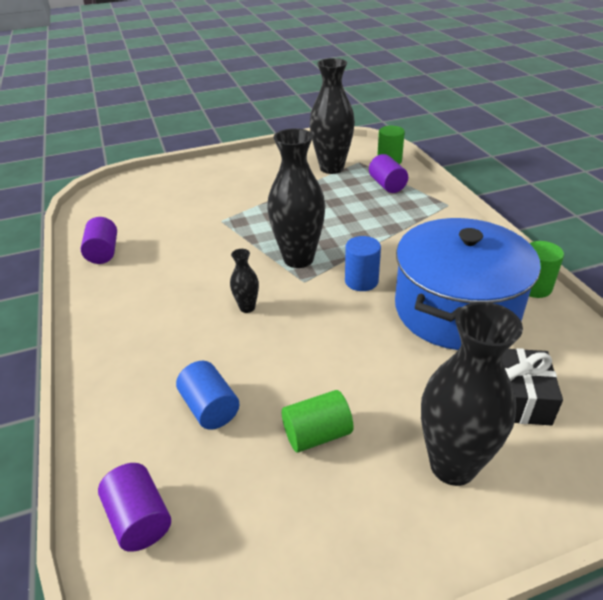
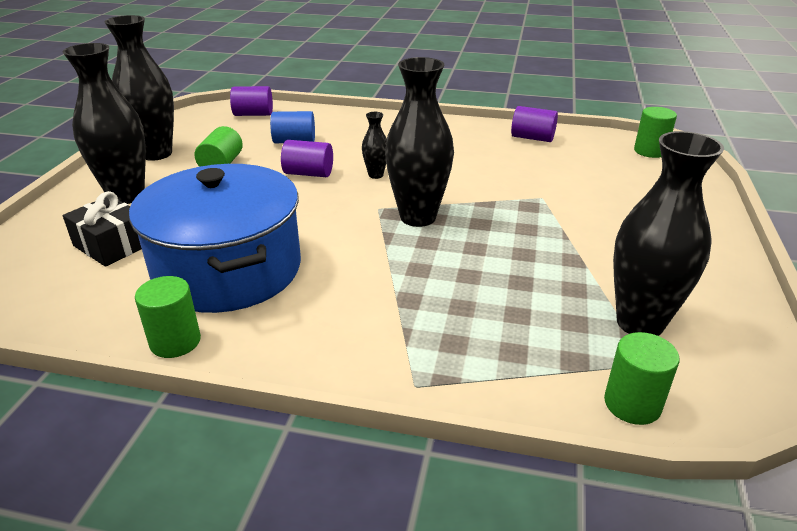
camera: 120 degrees right, 5 degrees down
(103, 198) = (650, 151): none -> green cylinder
(346, 534) = (156, 154): none -> black vase
(361, 281) = (339, 237): blue cylinder -> none
(387, 185) = (534, 353): purple cylinder -> purple cylinder (308, 173)

